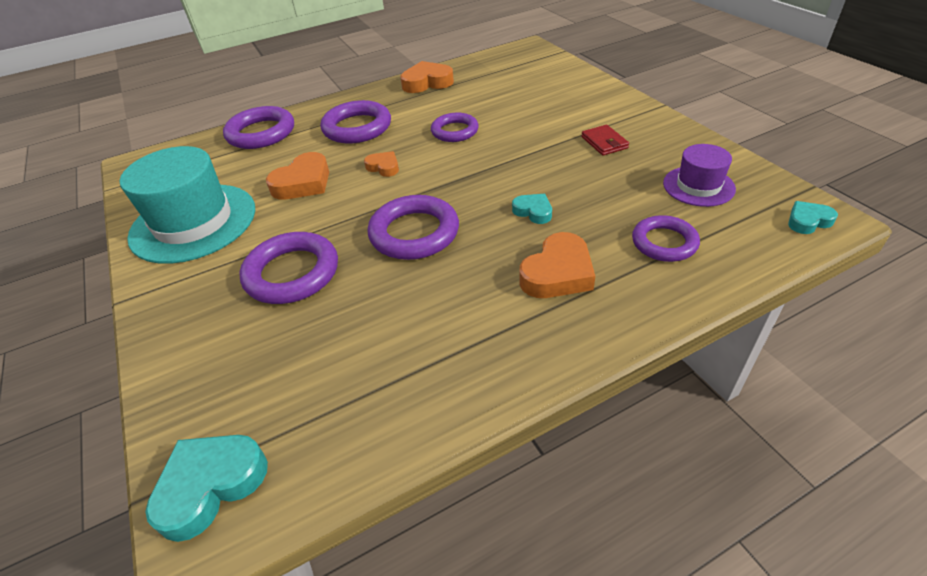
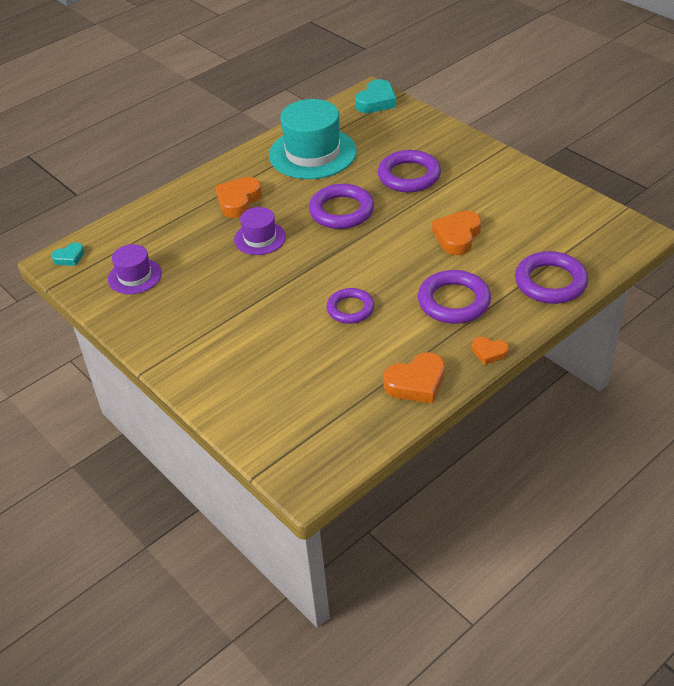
camera: 165 degrees right, 0 degrees up
(193, 222) = (515, 194): turquoise hat -> turquoise hat (312, 153)
(383, 167) = (397, 260): orange heart -> orange heart (489, 352)
(533, 211) = (260, 238): turquoise heart -> purple hat
(604, 142) = (205, 312): red wallet -> none
(664, 242) = (169, 229): purple ring -> none

